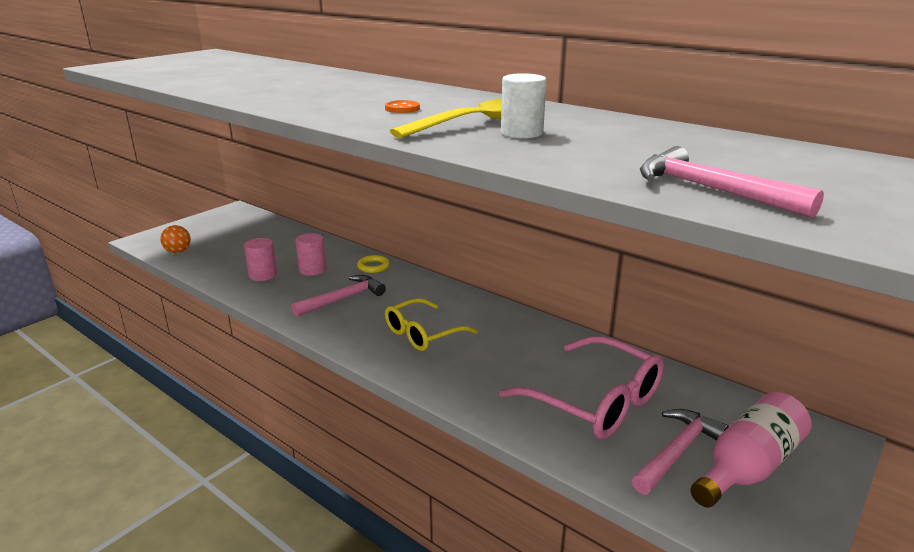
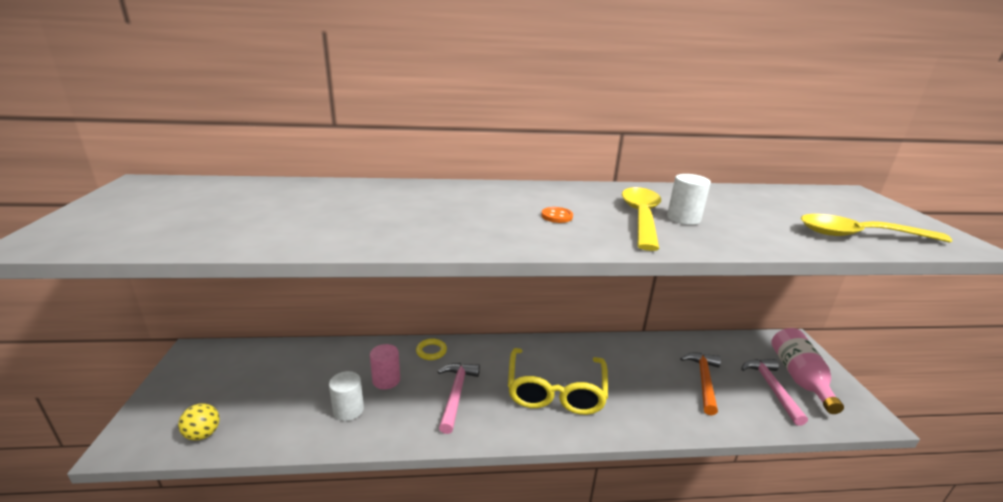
camera: 45 degrees left, 0 degrees up
(178, 251) = (203, 434): orange ball -> yellow ball
(263, 275) = (348, 410): pink cylinder -> white cylinder
(423, 333) = (555, 391): yellow glasses -> yellow glasses, size x1.50
(595, 401) = (703, 381): pink glasses -> orange hammer
(711, 190) = (859, 235): pink hammer -> yellow spoon

